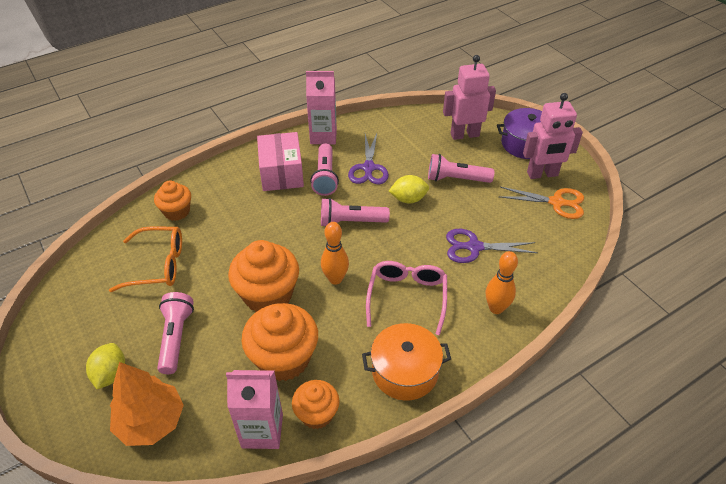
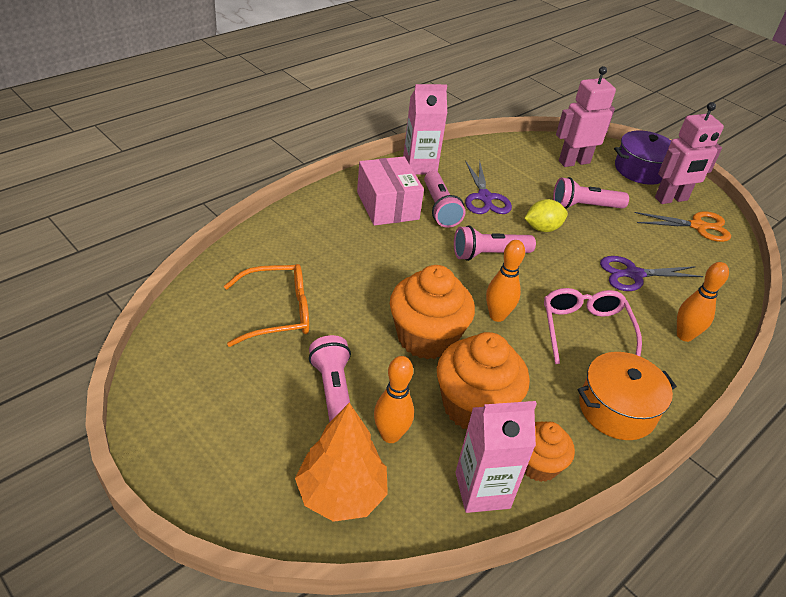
camera: 15 degrees left, 5 degrees down
(110, 374) = (266, 443): yellow lemon -> none
(177, 211) = (277, 251): orange cupcake -> none
(207, 377) = (390, 435): none -> orange bowling pin

